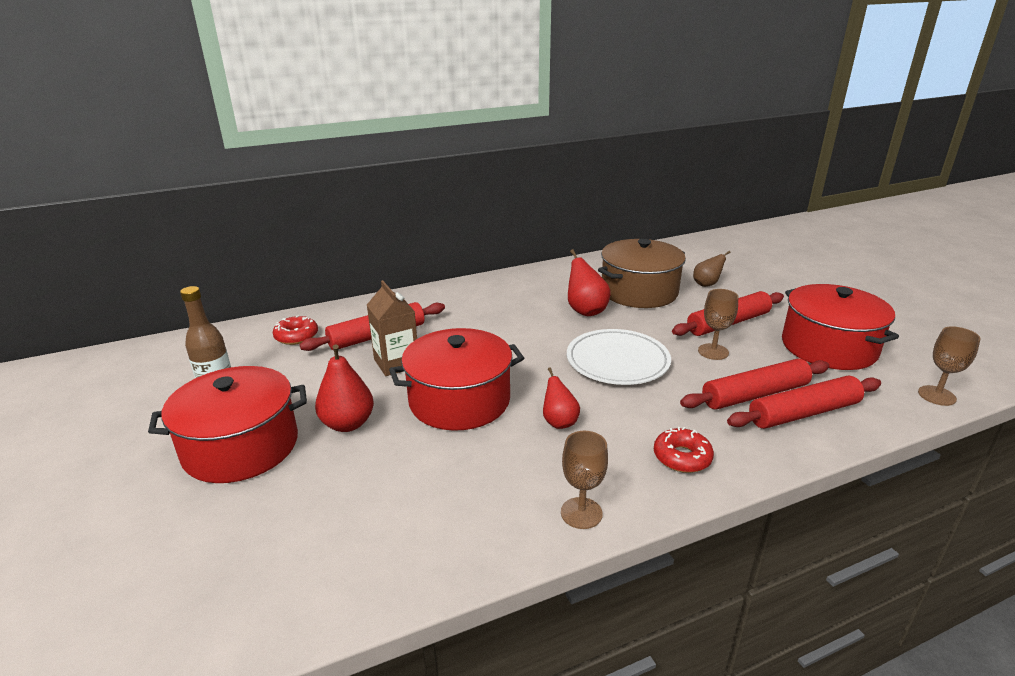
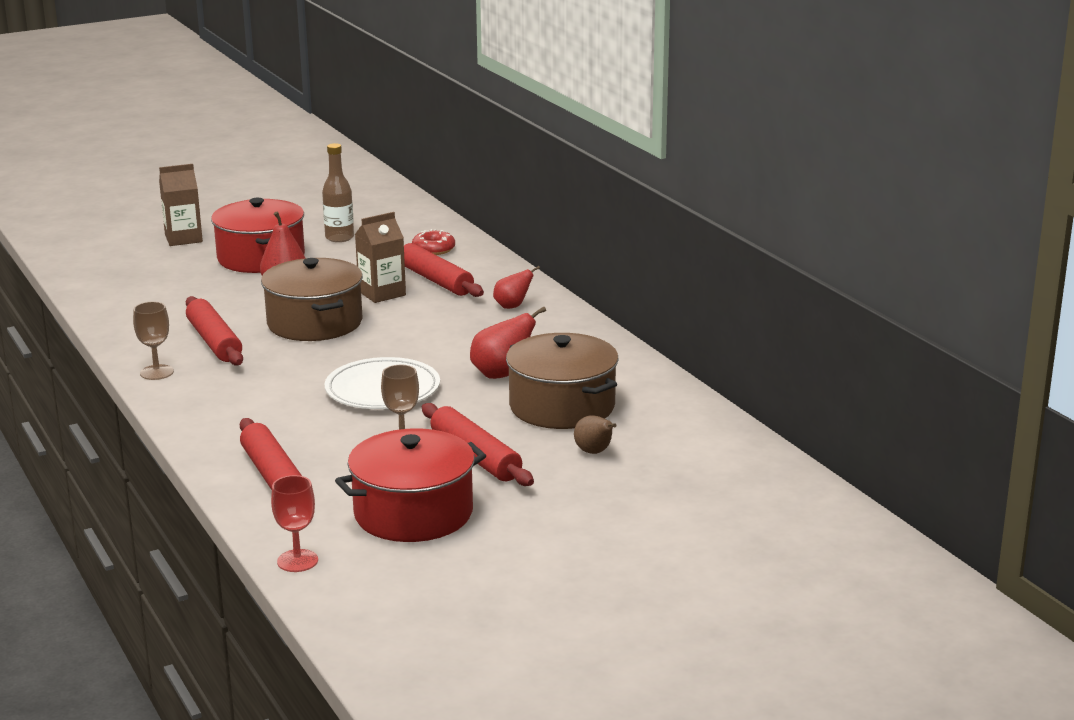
camera: 85 degrees right, 5 degrees down
(104, 527) = (183, 238): none -> brown carton
(459, 401) = (314, 323): red pot -> brown pot
(559, 422) = (276, 363): red pear -> red pear (512, 306)
(682, 457) = (215, 412): red donut -> none
(754, 394) = (310, 455): red rolling pin -> red rolling pin (214, 341)
(936, 395) = (297, 561): brown goblet -> red goblet

